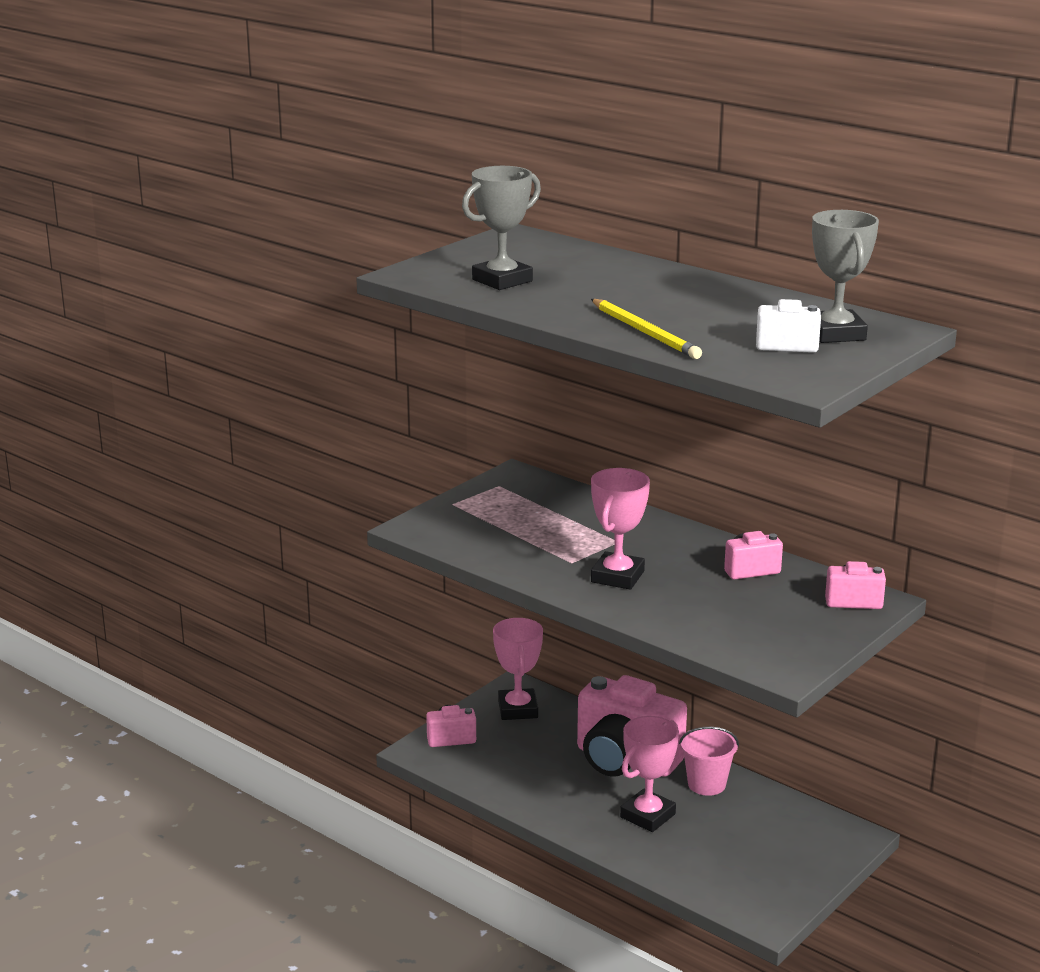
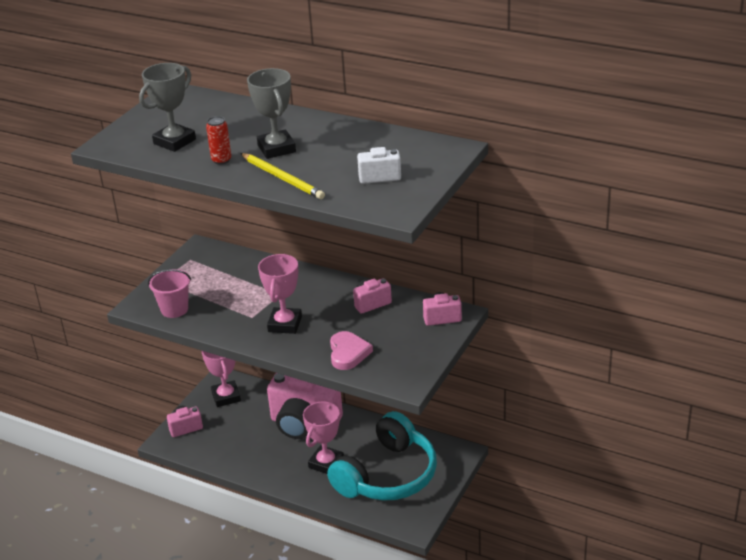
camera: 10 degrees left, 10 degrees up
(562, 305) = (221, 160): none -> red can
(703, 623) = (348, 353): none -> pink heart
(706, 784) = (360, 432): pink bucket -> pink bucket (174, 309)
(737, 846) = (387, 475): none -> turquoise headphones
(836, 333) = (410, 159): grey trophy -> grey trophy (276, 148)

